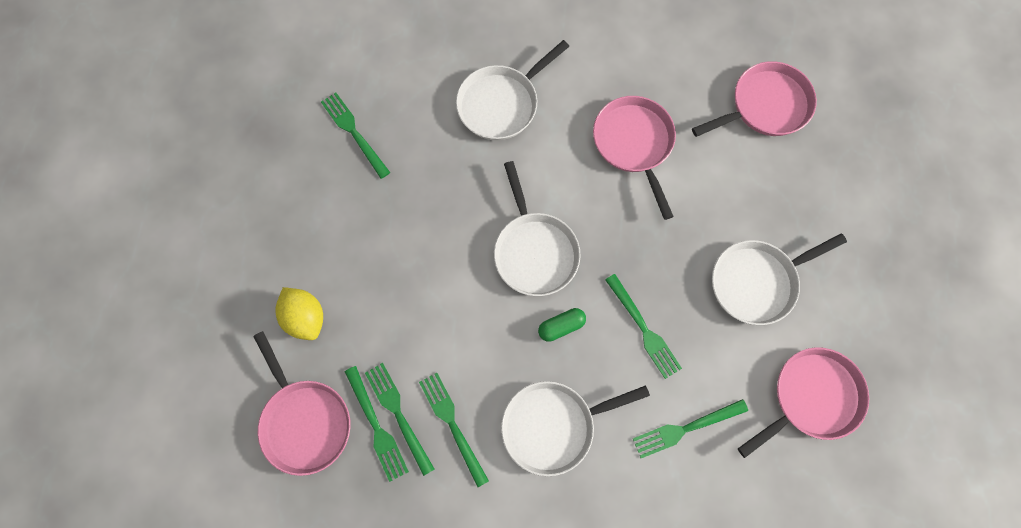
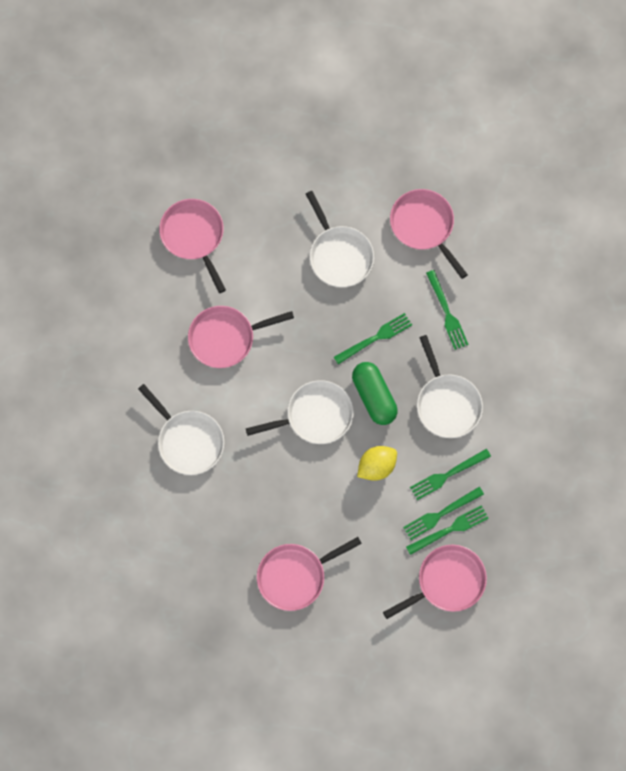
camera: 90 degrees left, 0 degrees up
(305, 318) = (369, 587): yellow lemon -> yellow lemon (376, 467)
(327, 227) = (295, 576): none -> pink pan
(353, 132) = (212, 560): green fork -> none
(561, 326) = (374, 397): green capsule -> green capsule, size x1.80

